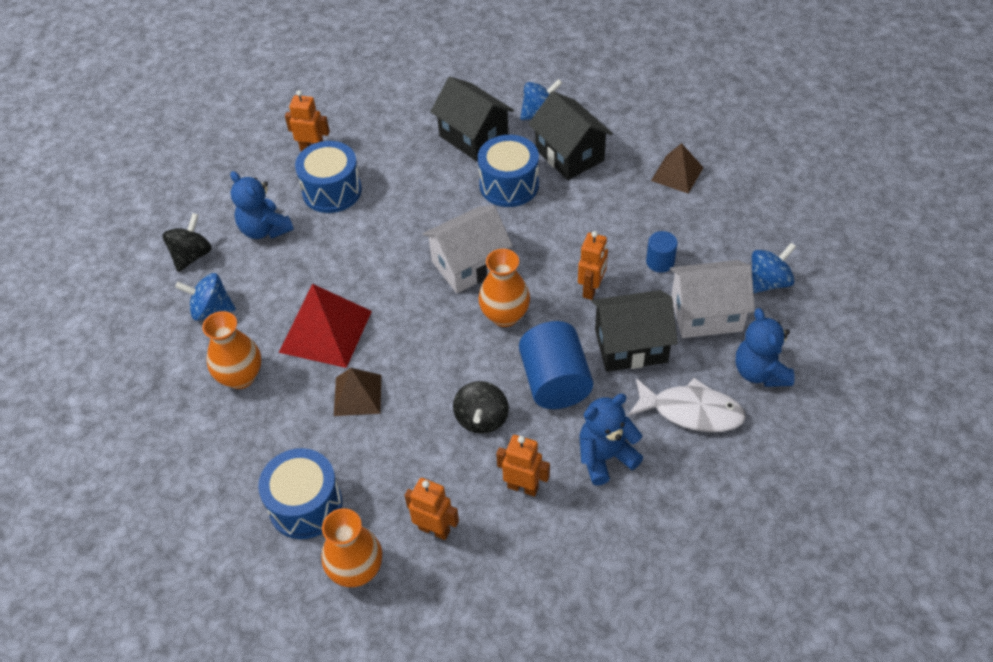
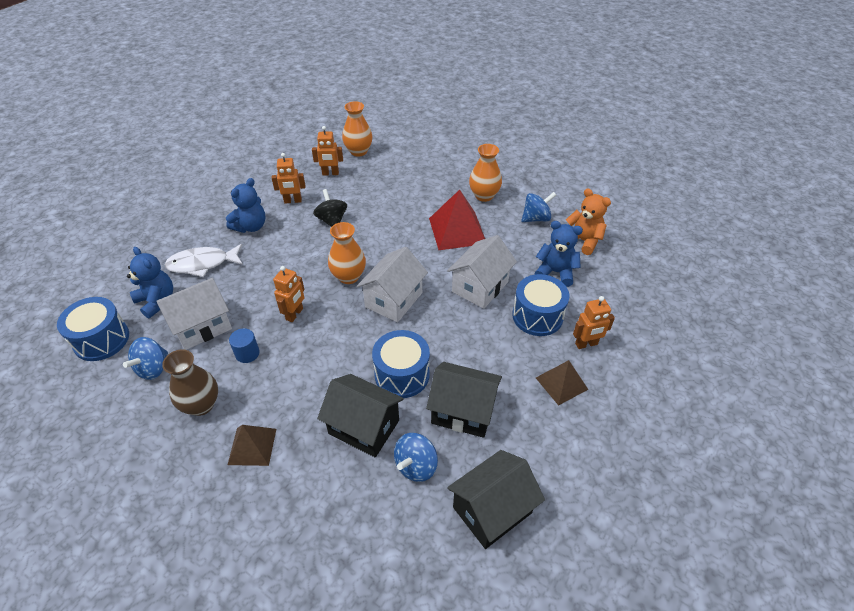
camera: 150 degrees right, 5 degrees down
(192, 255) = (583, 241): black spinning top -> orange teddy bear
(305, 505) = (401, 162): blue drum -> blue drum (101, 340)
(357, 395) = (411, 208): brown pyramid -> brown pyramid (561, 383)
(362, 244) = (480, 287): none -> white house
(555, 382) = (296, 251): blue cylinder -> none
(591, 289) = (294, 314): orange robot -> orange robot turned 150 degrees counterclockwise
(631, 346) = (253, 287): black house -> black house (492, 510)
(719, 226) = (201, 405): none -> brown vase

